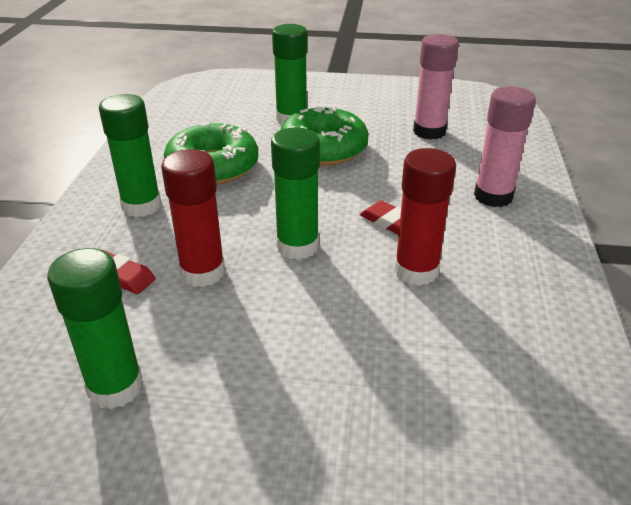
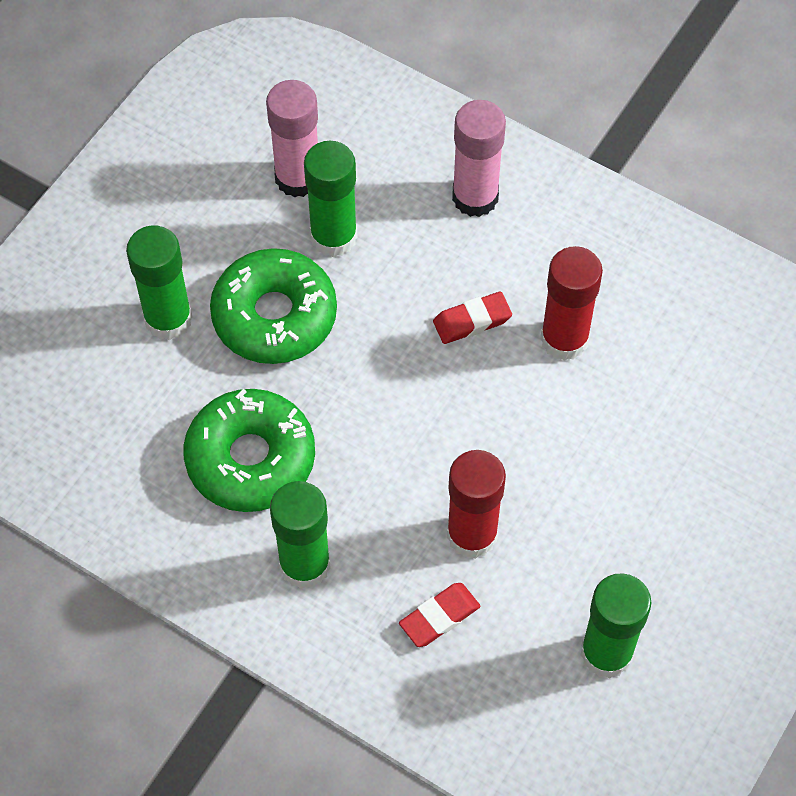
camera: 65 degrees left, 25 degrees up
(297, 246) = (470, 428): green glue stick -> green glue stick (333, 237)

